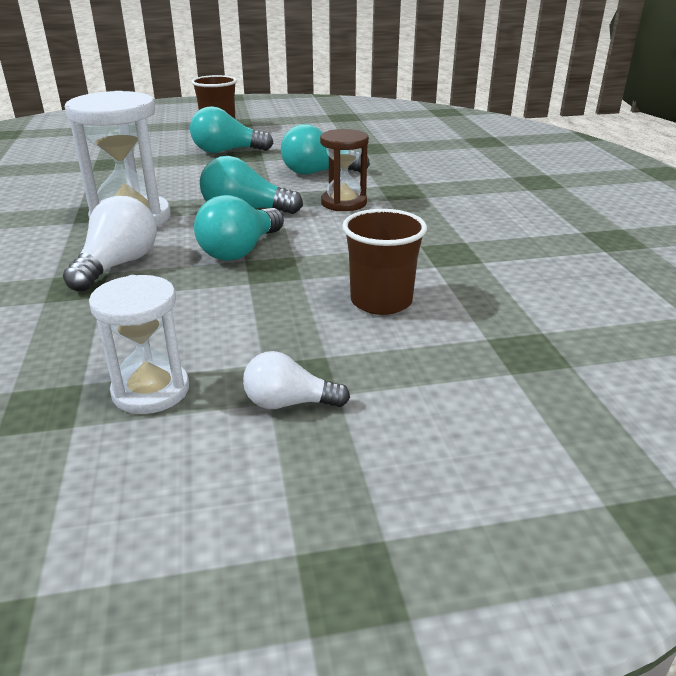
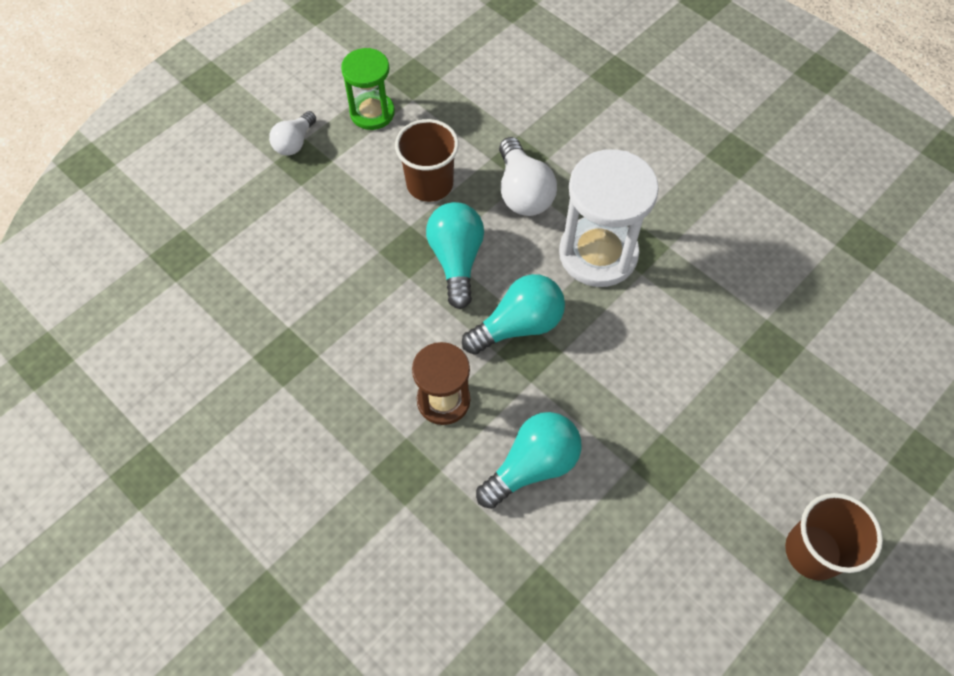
camera: 145 degrees right, 30 degrees up
(151, 390) = (372, 113): white hourglass -> green hourglass
(227, 151) = (699, 465): turquoise light bulb -> none
(289, 403) = (294, 142): white light bulb -> white light bulb turned 150 degrees clockwise
(381, 301) = (301, 255): brown cup -> brown cup (430, 184)

